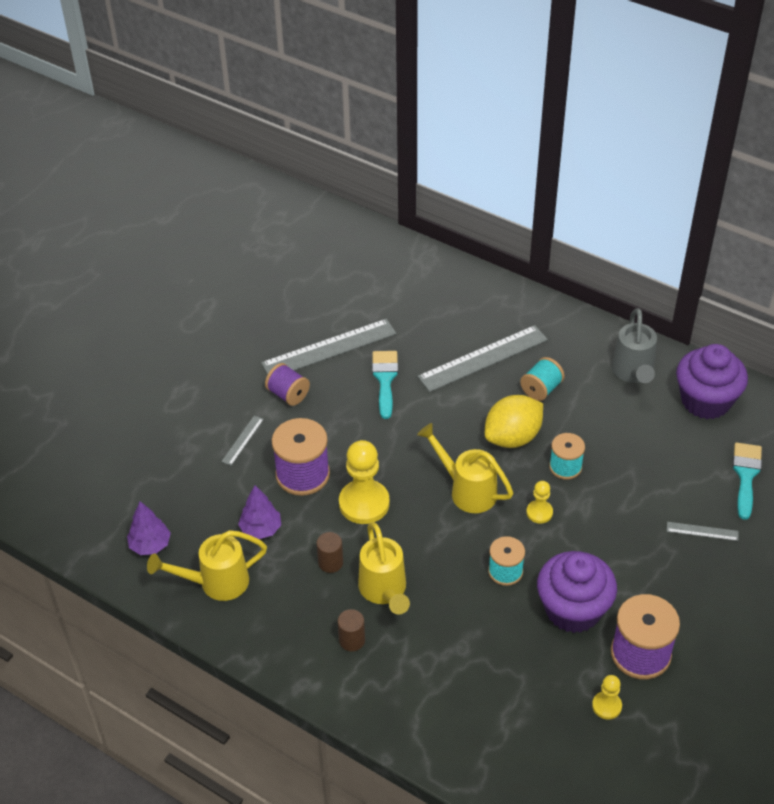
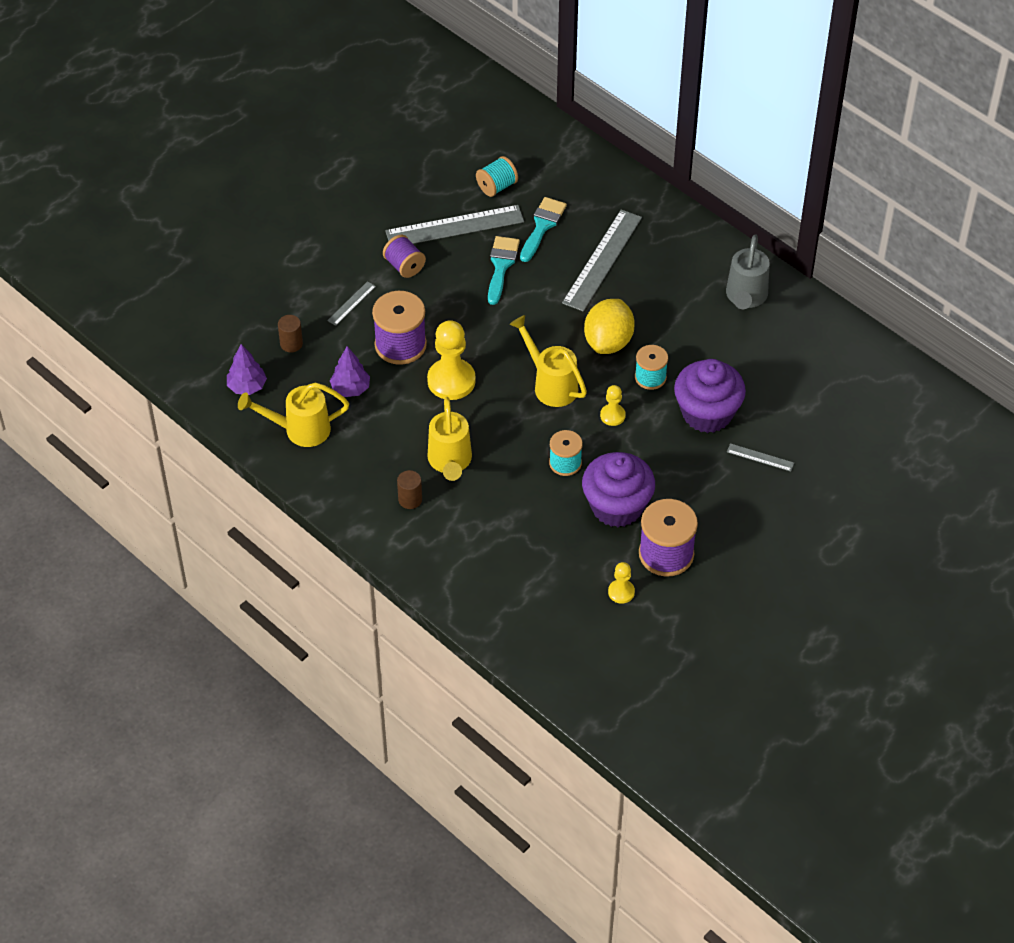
camera: 10 degrees right, 5 degrees up
(330, 563) = (407, 429): brown cylinder -> brown cylinder (291, 344)
(483, 358) = (602, 260): grey ruler -> grey ruler turned 45 degrees counterclockwise
(512, 437) = (608, 342): yellow lemon -> yellow lemon turned 45 degrees counterclockwise
(541, 389) = (650, 299): turquoise spool -> turquoise spool (497, 186)
(706, 401) = (807, 336): purple cupcake -> purple cupcake (707, 413)
(746, 475) = (820, 413): turquoise brush -> turquoise brush (542, 226)

